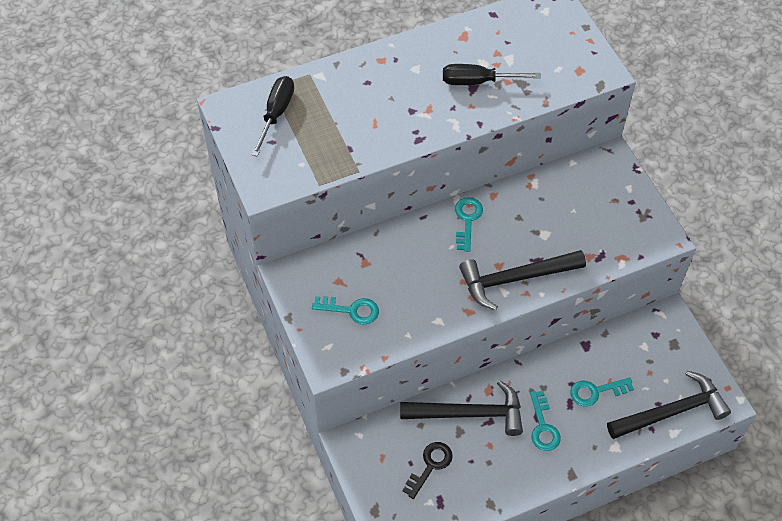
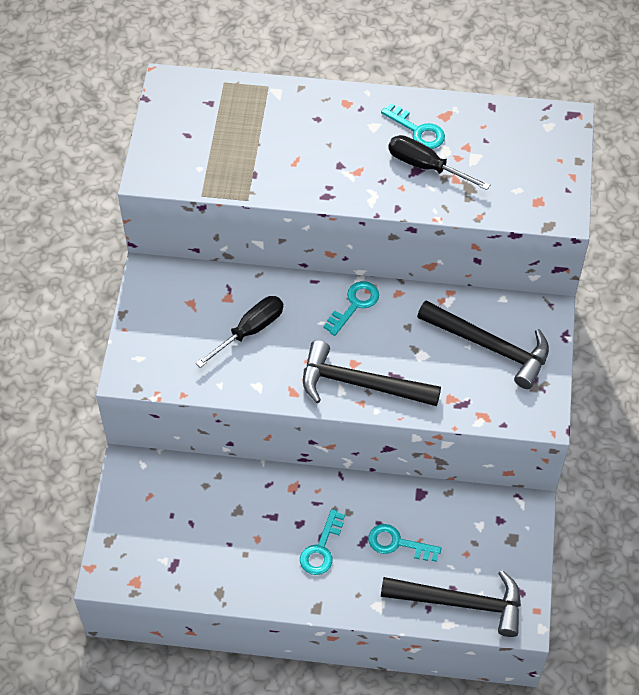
camera: 30 degrees right, 0 degrees up
(276, 113) = (210, 110): black screwdriver -> black screwdriver (250, 330)
(351, 310) = (184, 335): turquoise key -> turquoise key (417, 130)
(430, 466) = (188, 527): black key -> none
(469, 414) = (259, 499): black hammer -> black hammer (490, 347)

